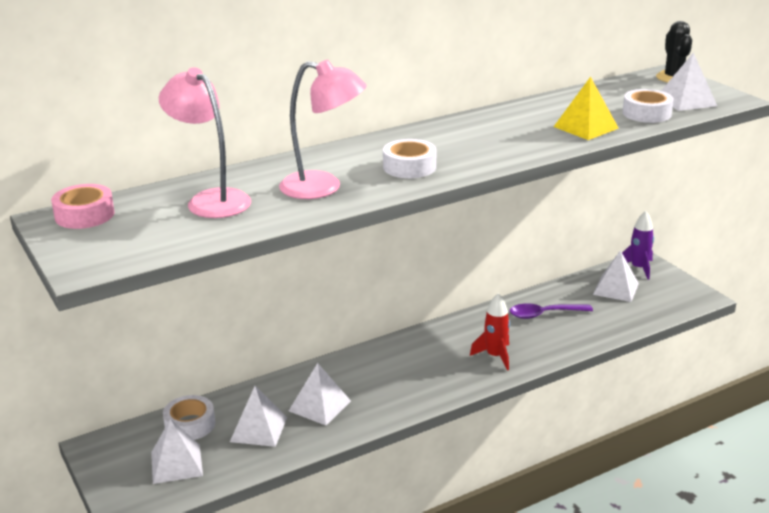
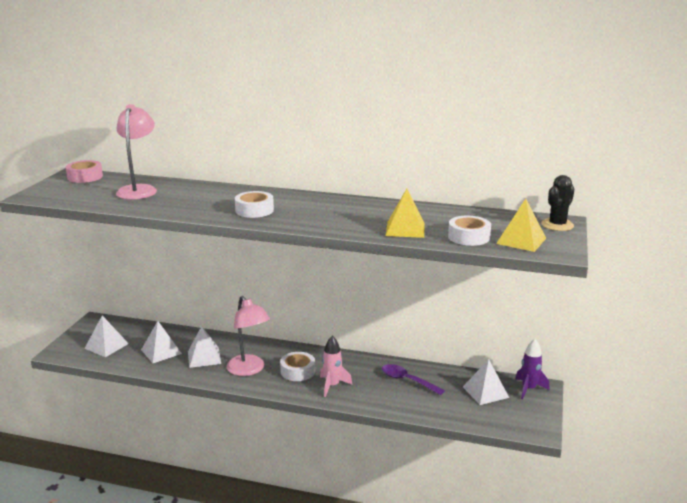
camera: 45 degrees right, 5 degrees down
(190, 424) = (141, 333): white tape -> white tape (297, 371)
(323, 187) = (192, 203): pink lamp -> pink lamp (249, 370)
(495, 356) = (332, 385): red rocket -> pink rocket
(686, 101) = (521, 240): white pyramid -> yellow pyramid

